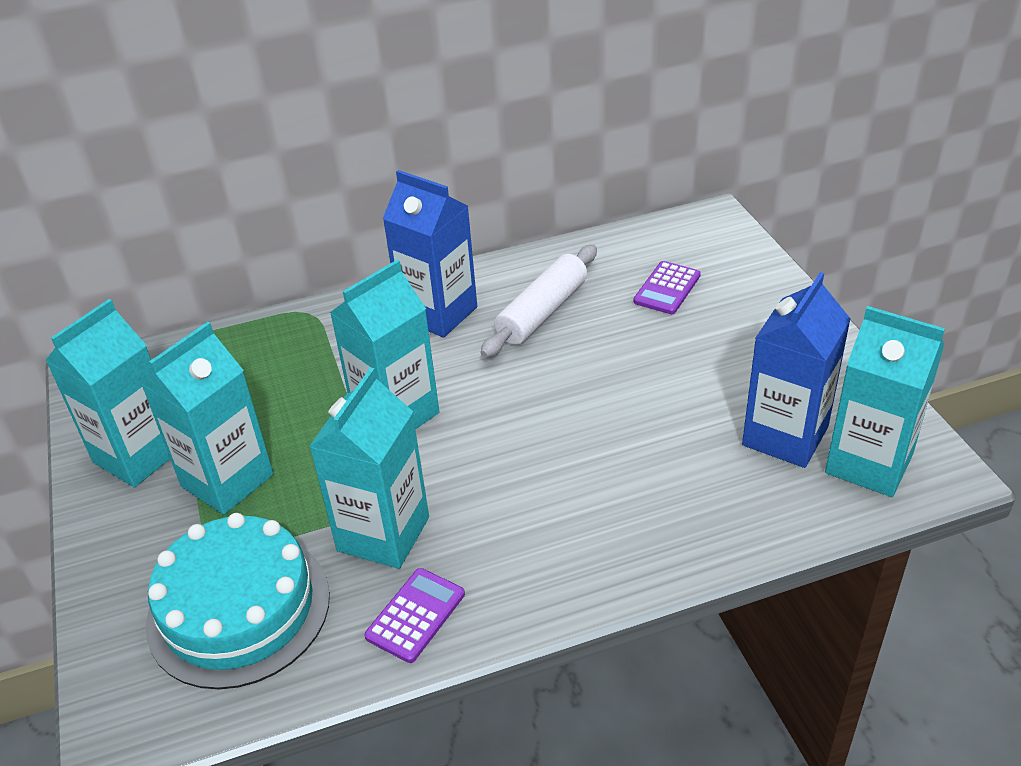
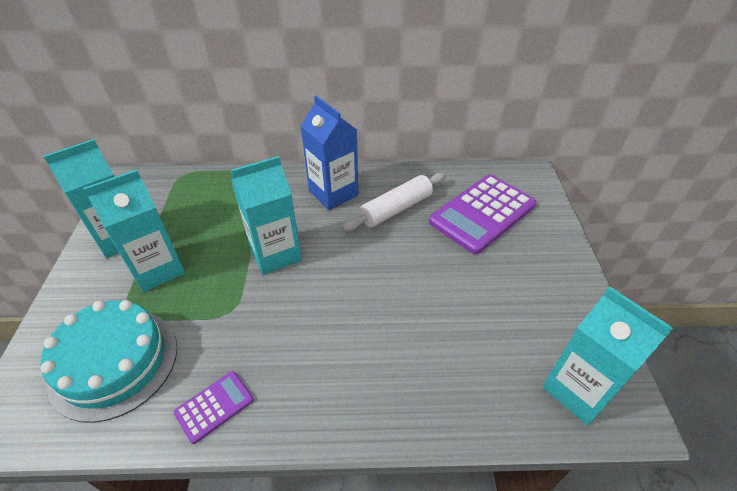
camera: 15 degrees right, 5 degrees up
(383, 534) = (226, 337): turquoise carton -> none
(667, 288) = (482, 213): purple calculator -> purple calculator, size x2.07
(785, 436) = (523, 347): blue carton -> none

